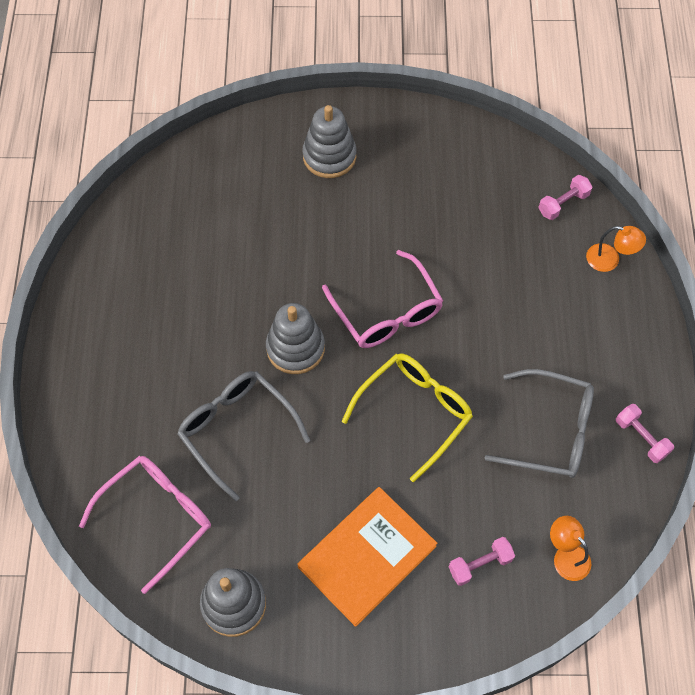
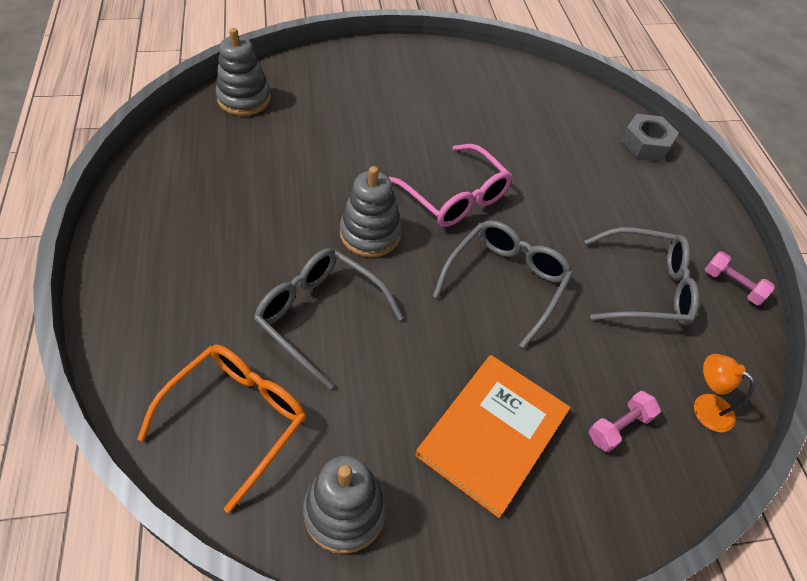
camera: 15 degrees left, 10 degrees down
(157, 517) = (237, 418): pink glasses -> orange glasses
(329, 156) = (372, 81): grey stacking toy -> grey stacking toy (244, 99)
(414, 412) = (506, 282): yellow glasses -> grey glasses
(563, 203) = (590, 106): pink dumbbell -> none
(609, 260) = (645, 144): orange lamp -> grey nut

